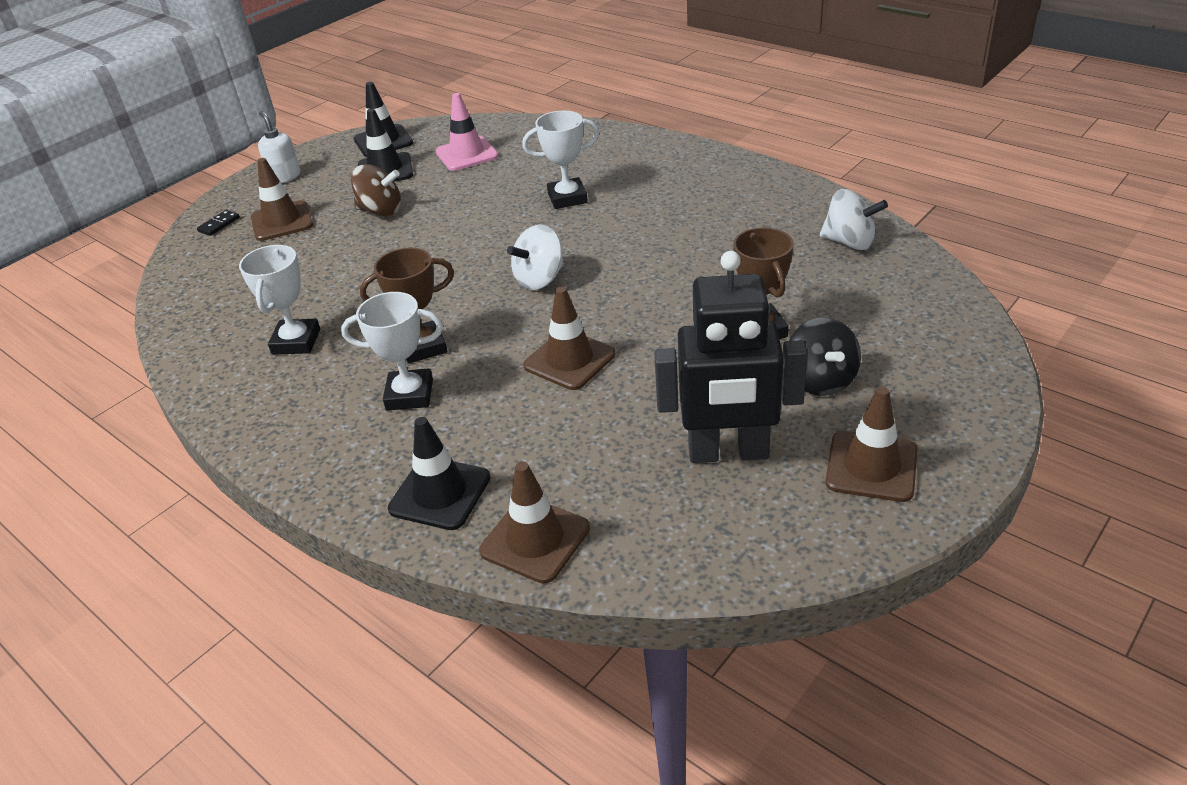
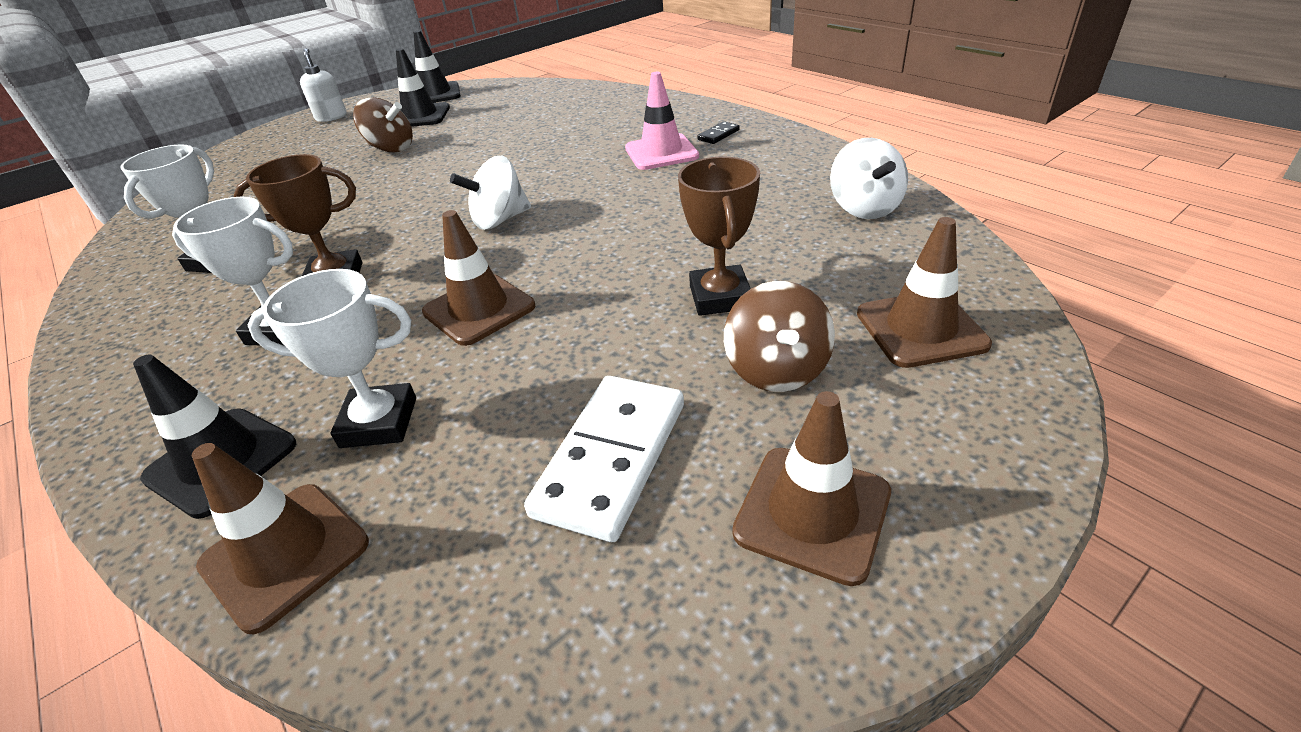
camera: 10 degrees right, 0 degrees up
(219, 224) = (244, 151): black domino -> black domino (718, 135)
(282, 221) = (299, 152): brown traffic cone -> brown traffic cone (920, 329)
(467, 154) = (501, 107): pink traffic cone -> pink traffic cone (661, 152)
(567, 198) = (573, 147): white trophy -> white trophy (379, 422)
(728, 453) = (611, 458): black robot -> white domino
(820, 380) = (776, 370): black spinning top -> brown spinning top
(849, 242) = (864, 208): white spinning top -> white spinning top turned 45 degrees clockwise

